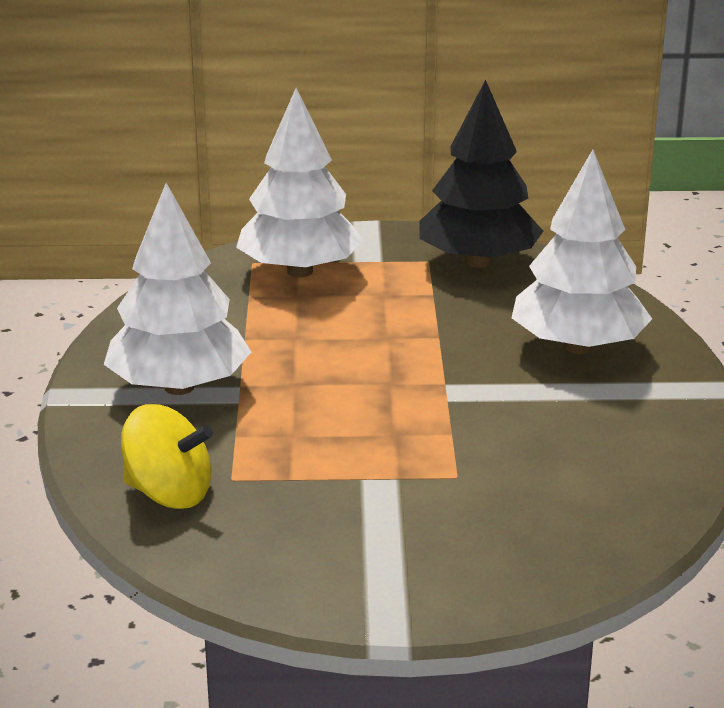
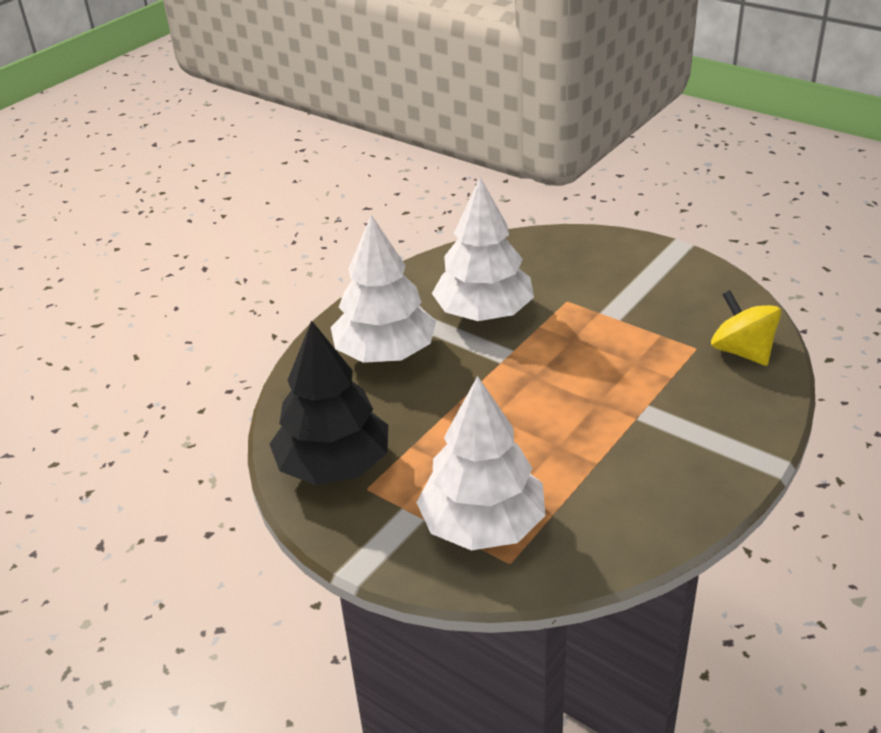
camera: 140 degrees left, 10 degrees up
(179, 387) = (681, 433): white tree -> white tree (484, 313)

